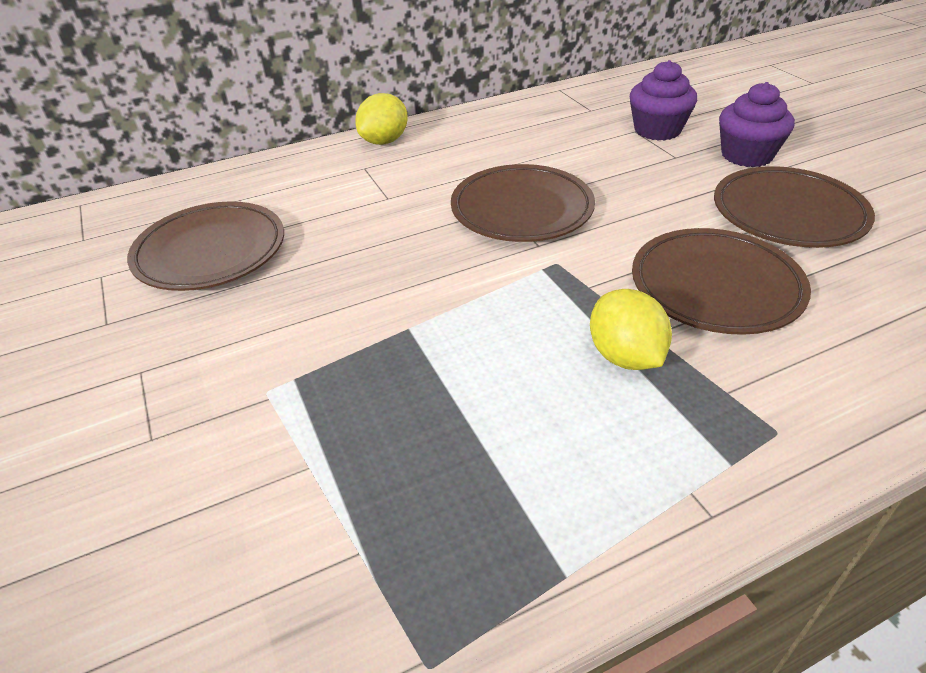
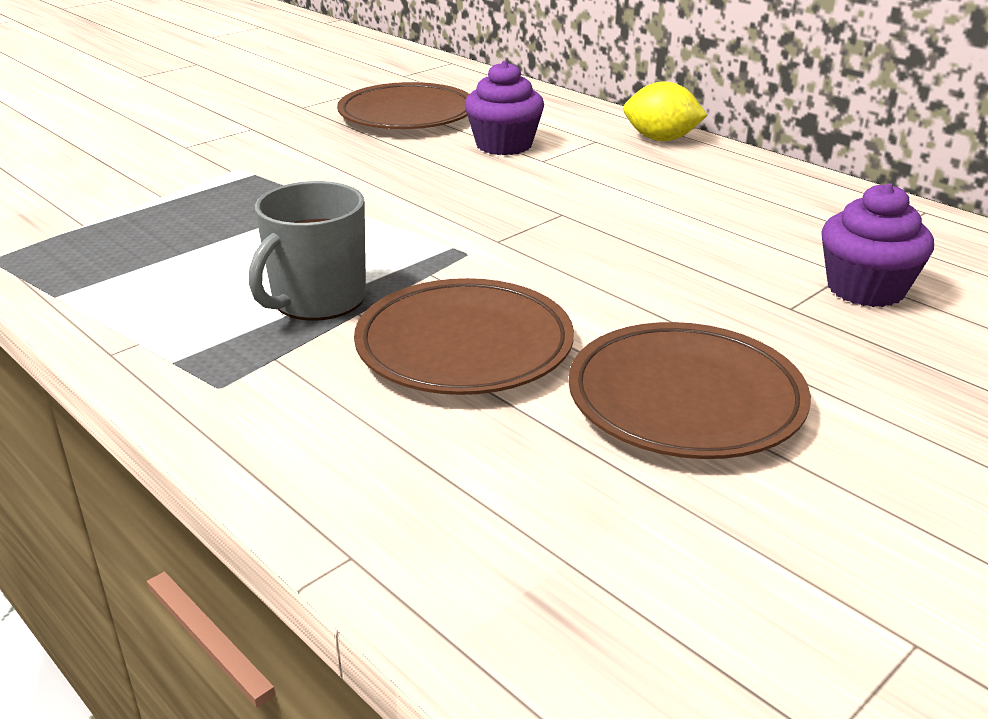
camera: 70 degrees right, 10 degrees down
(522, 210) = (564, 224): brown plate -> none
(625, 356) = (317, 300): yellow lemon -> grey mug
(746, 155) = (852, 364): purple cupcake -> purple cupcake (504, 145)

